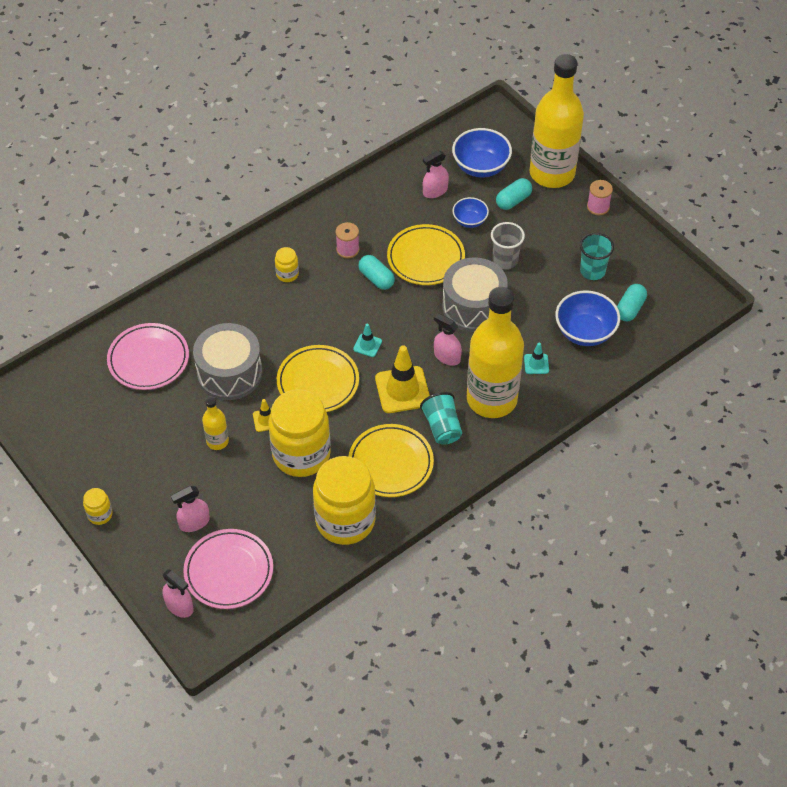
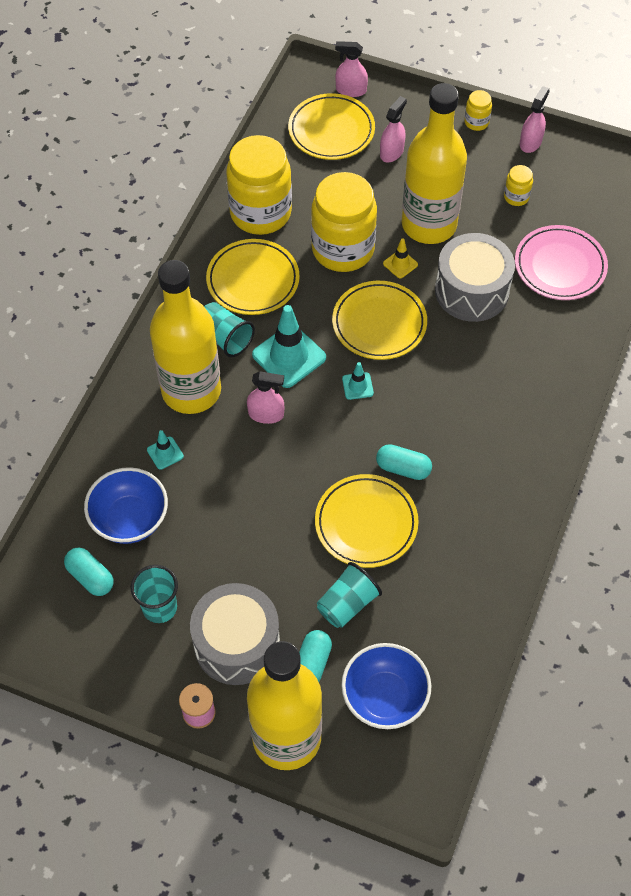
camera: 150 degrees right, 5 degrees up
(217, 441) = (429, 224): yellow bottle -> yellow bottle, size x2.32
(229, 571) = (331, 130): pink plate -> yellow plate
(287, 274) = (502, 424): yellow jar -> yellow jar (516, 197)
(347, 249) = (461, 489): pink spool -> none
(402, 390) = (289, 356): yellow traffic cone -> turquoise traffic cone
(435, 191) = (417, 626): pink spray bottle -> pink spray bottle (530, 142)
(469, 221) = (347, 604): blue bowl -> turquoise cup
(473, 306) = (273, 488): grey drum -> grey drum (237, 644)
(505, 260) = (272, 568): grey cup -> none
(630, 309) = (90, 577): turquoise capsule -> turquoise capsule turned 45 degrees counterclockwise

